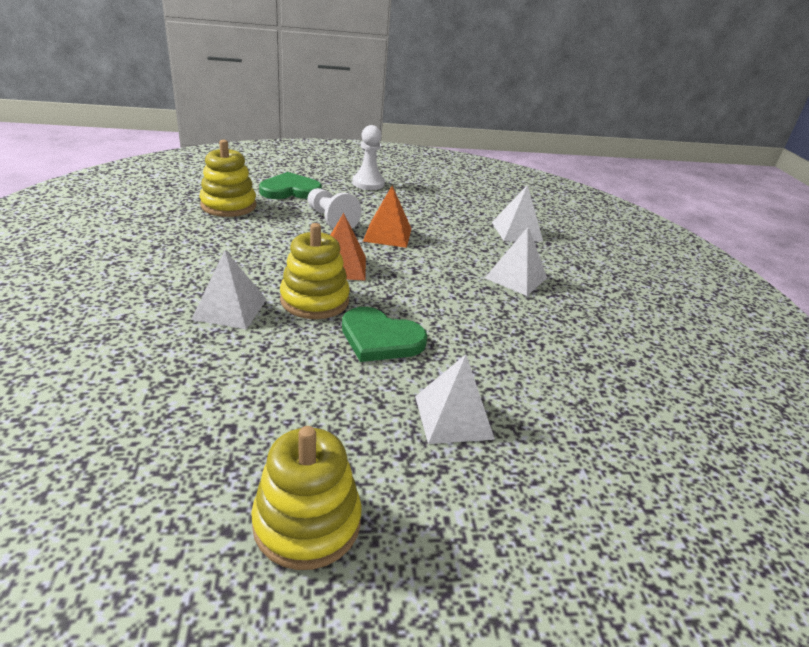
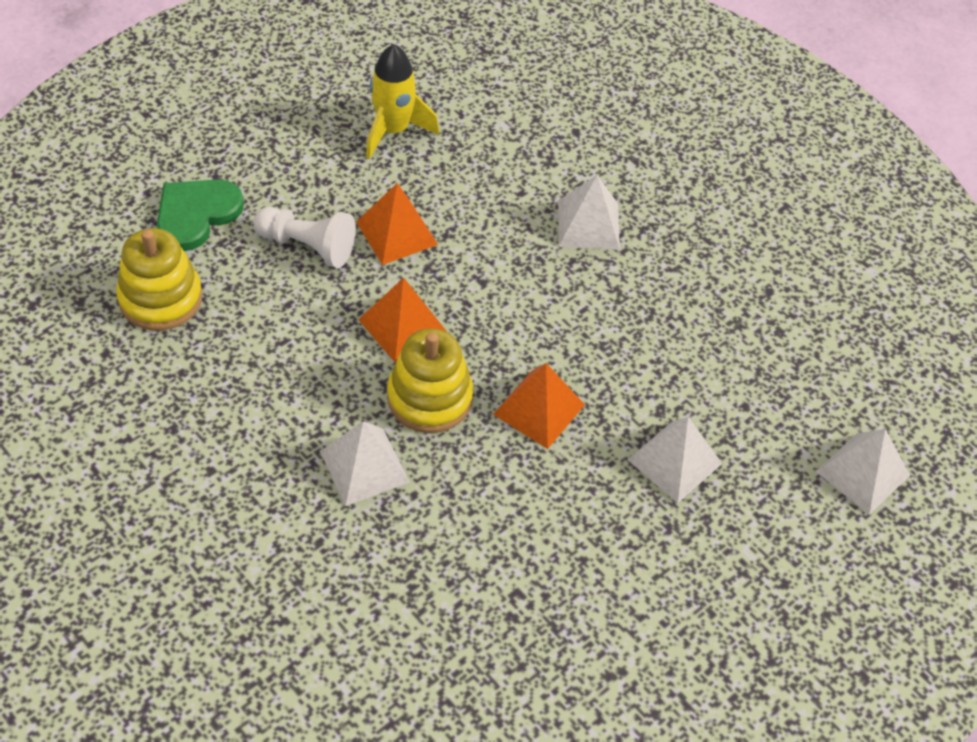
camera: 35 degrees left, 20 degrees up
(307, 522) = (655, 631): yellow stacking toy -> none
(368, 183) = (273, 133): white pawn -> none
(380, 338) = (539, 409): green heart -> orange pyramid
(434, 204) = (393, 130): none -> yellow rocket
(516, 231) = (527, 130): white pyramid -> white pyramid (862, 473)

